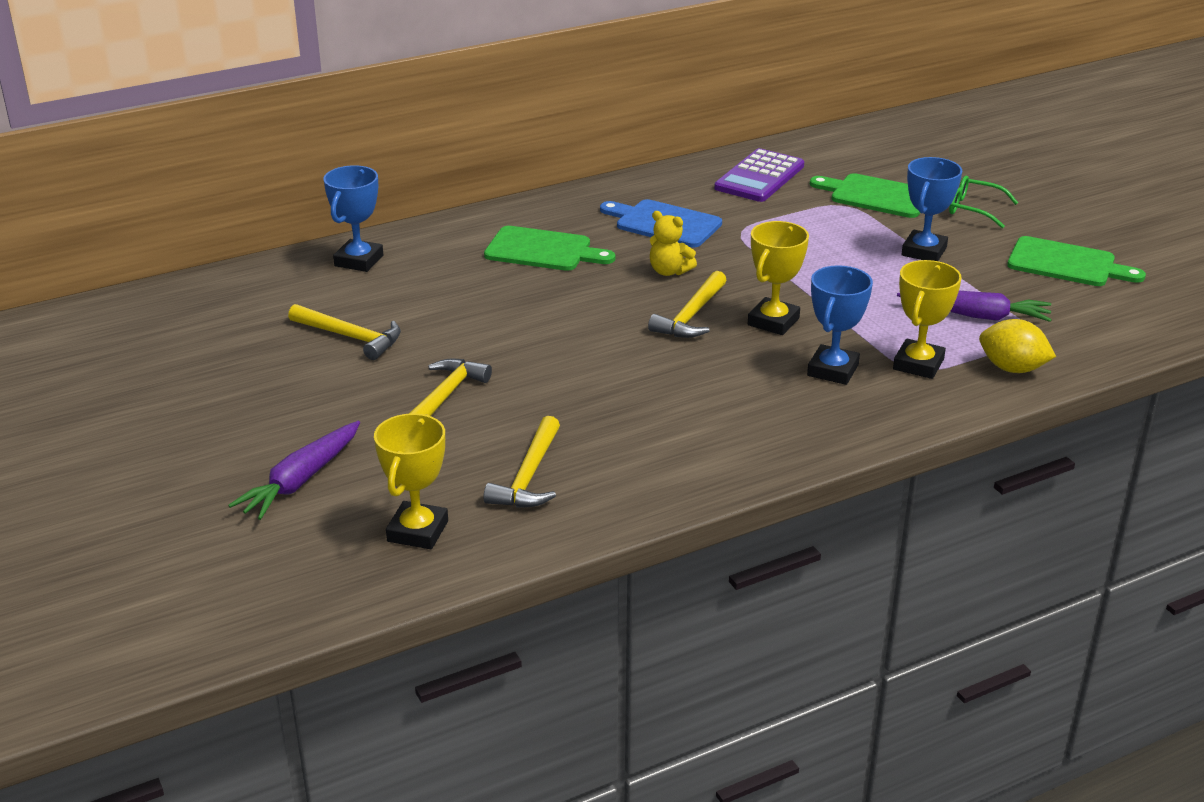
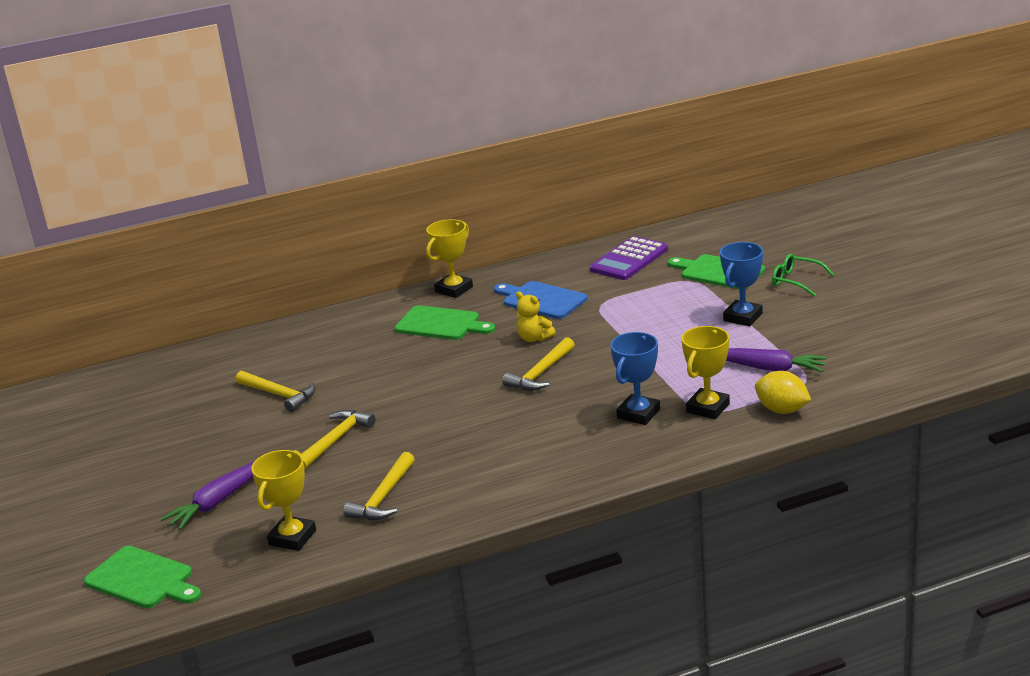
camera: 10 degrees right, 5 degrees down
(359, 261) = (299, 336): blue trophy -> none
(773, 321) = (604, 376): yellow trophy -> yellow trophy (454, 289)
(1066, 264) = (857, 324): green cutting board -> green cutting board (142, 579)

